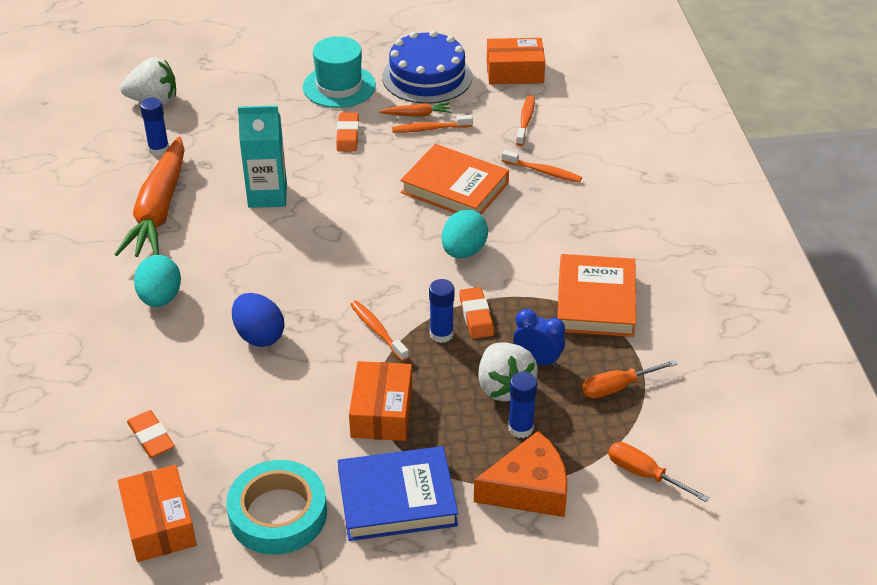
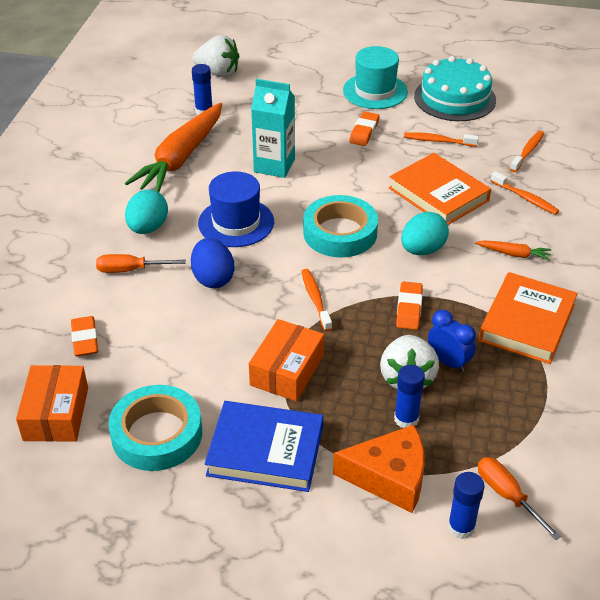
camera: 20 degrees right, 0 degrees up
(255, 269) = (236, 222): none -> blue hat
(371, 253) = (340, 233): none -> turquoise tape
(417, 115) = (432, 127): orange carrot -> orange carrot (513, 254)
(427, 77) = (454, 98): blue cake -> turquoise cake
(441, 334) = (370, 316): blue glue stick -> blue glue stick (461, 527)
(514, 72) = (535, 109): orange box -> none
(616, 387) = (514, 406): orange screwdriver -> orange screwdriver (130, 270)

